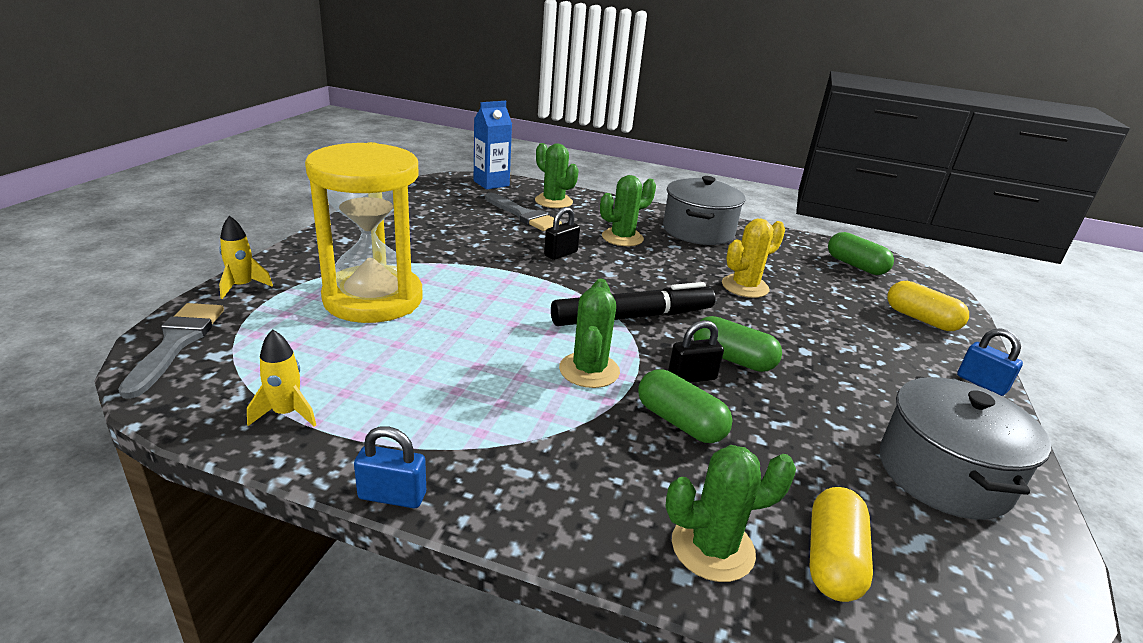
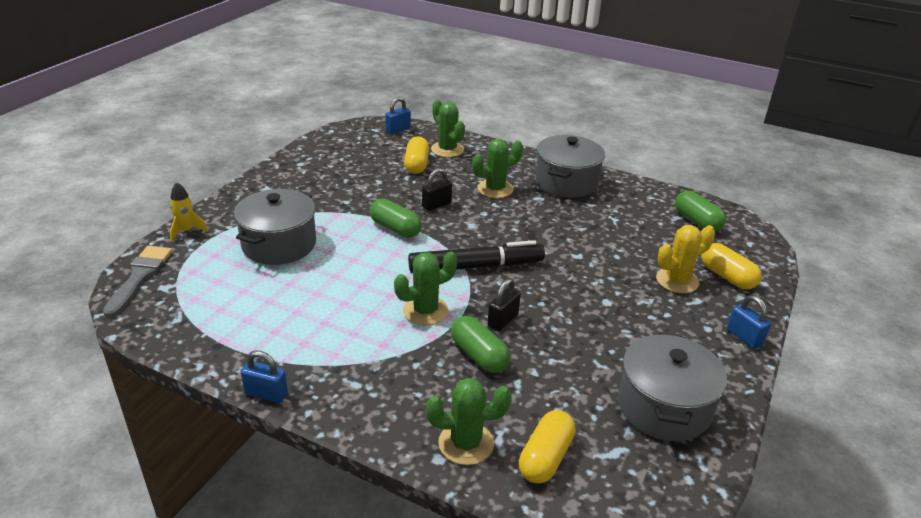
camera: 10 degrees right, 5 degrees up
(286, 413) = (207, 333): yellow rocket -> none
(373, 299) = (279, 244): yellow hourglass -> grey pot
(491, 183) = (398, 130): blue carton -> blue padlock
(523, 215) = (416, 164): grey brush -> yellow capsule
(589, 370) = (425, 311): green cactus -> green cactus turned 45 degrees clockwise
(692, 377) = (503, 320): black padlock -> black padlock turned 45 degrees counterclockwise
(732, 359) = (542, 306): green capsule -> green capsule (395, 228)
(745, 286) = (583, 240): yellow cactus -> yellow cactus (677, 280)

